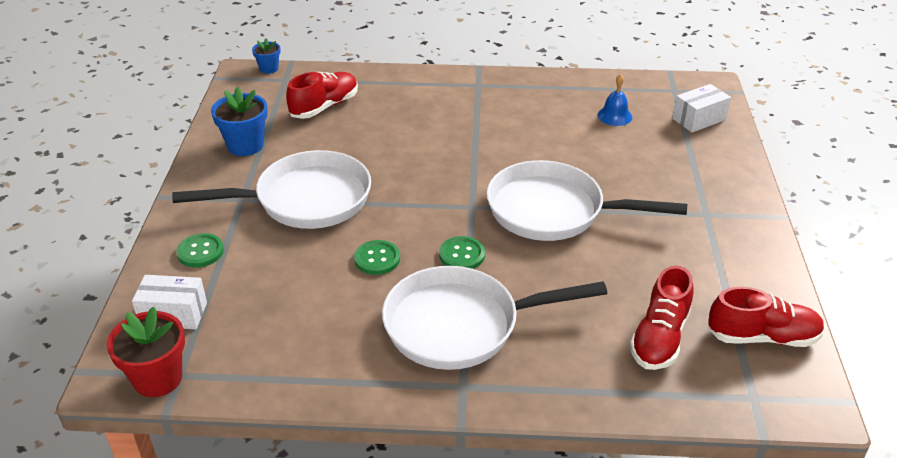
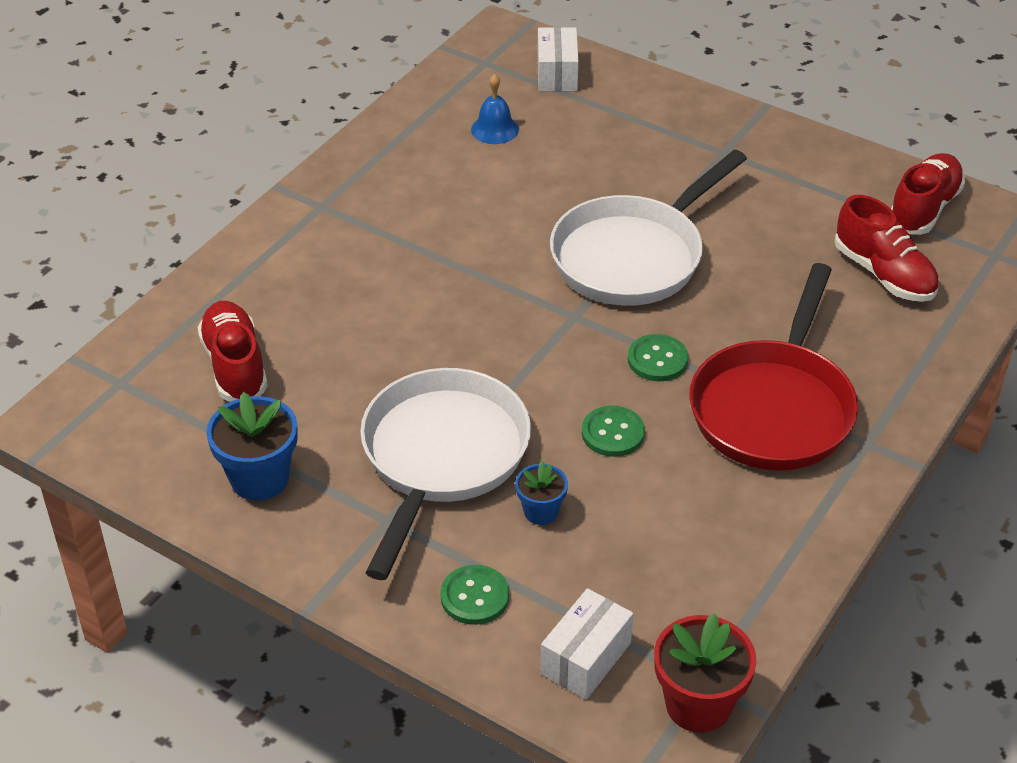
camera: 60 degrees left, 5 degrees up
(269, 68) = (70, 390): blue flower pot -> blue flower pot (541, 511)
(460, 325) = (774, 408): white pan -> red pan

